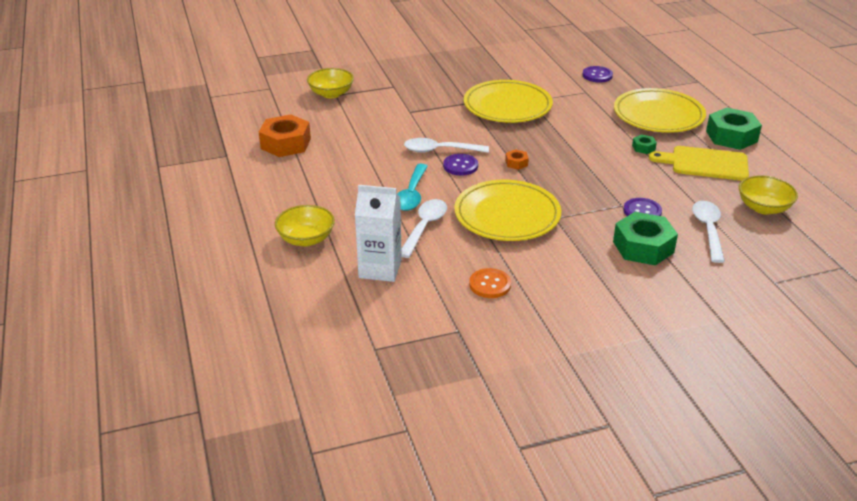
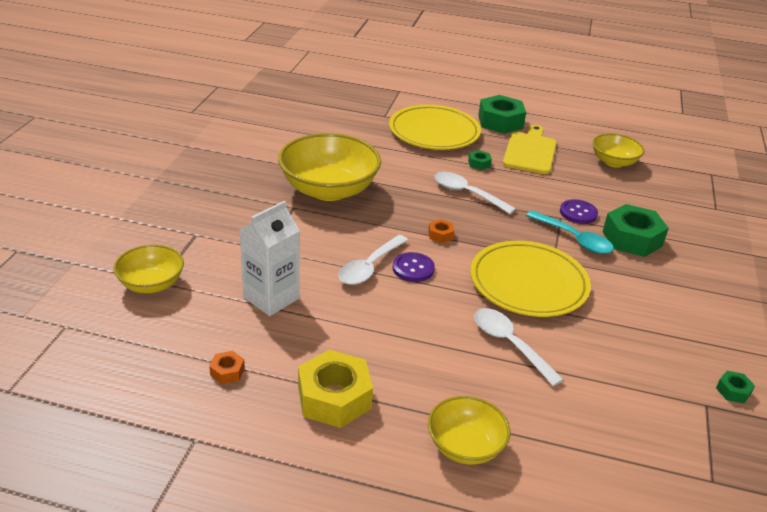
camera: 60 degrees left, 0 degrees up
(285, 143) = (227, 371): orange nut -> orange nut, size x0.45
(300, 182) = (334, 398): none -> yellow nut
(380, 269) = (567, 411): white carton -> white carton (271, 298)
(411, 194) = (439, 324): turquoise spoon -> turquoise spoon (574, 239)
(490, 284) = (640, 349): orange button -> none
(491, 341) = (733, 391): none -> green nut
(507, 106) = (329, 190): yellow plate -> yellow bowl
(597, 75) = (332, 123): purple button -> none
(705, 163) = (530, 151): yellow cutting board -> yellow cutting board turned 150 degrees clockwise
(708, 230) = (627, 198): white spoon -> white spoon (467, 193)

